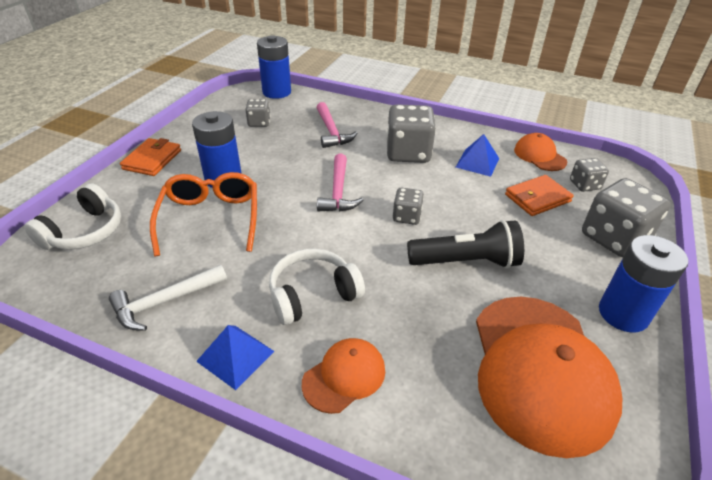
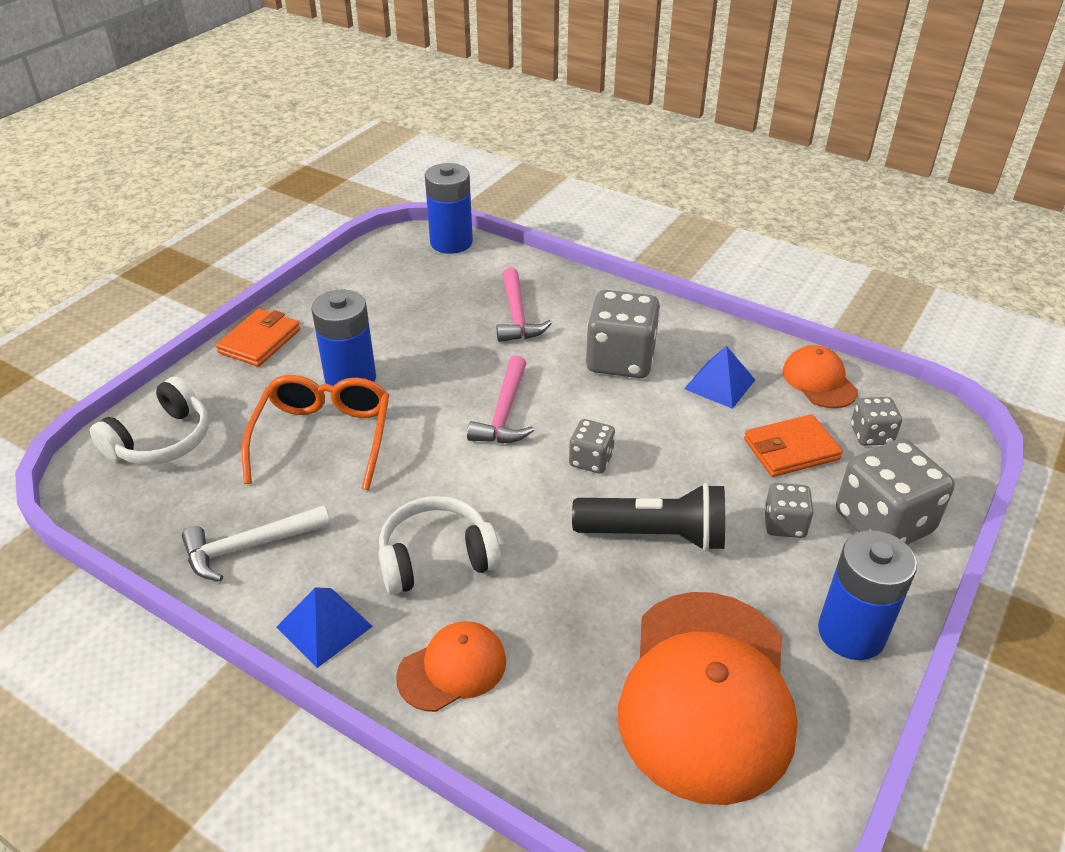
camera: 10 degrees right, 0 degrees up
(259, 122) = (416, 293): grey dice -> grey dice (784, 524)

